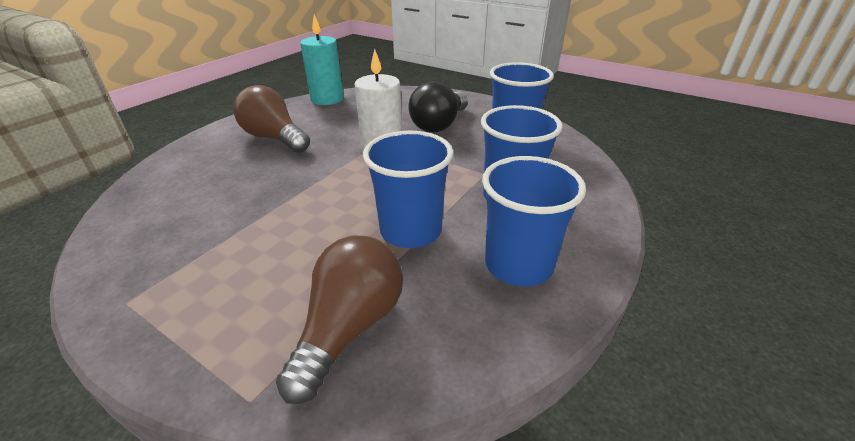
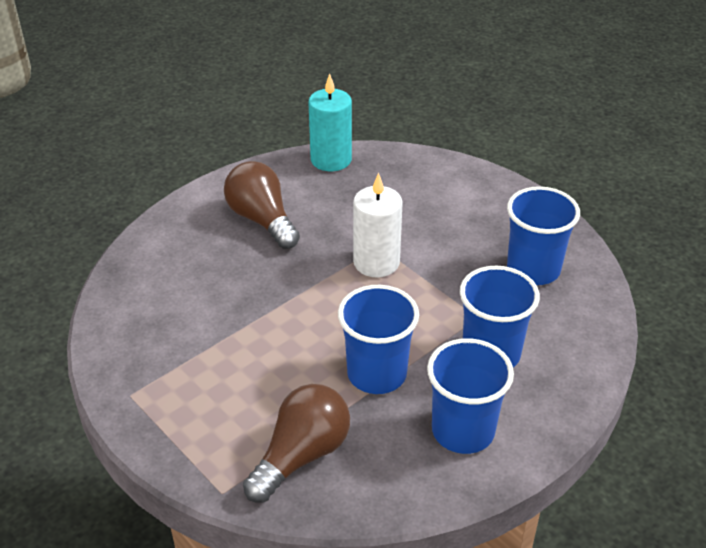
camera: 15 degrees right, 5 degrees up
(439, 124) = (454, 231): black light bulb -> none

